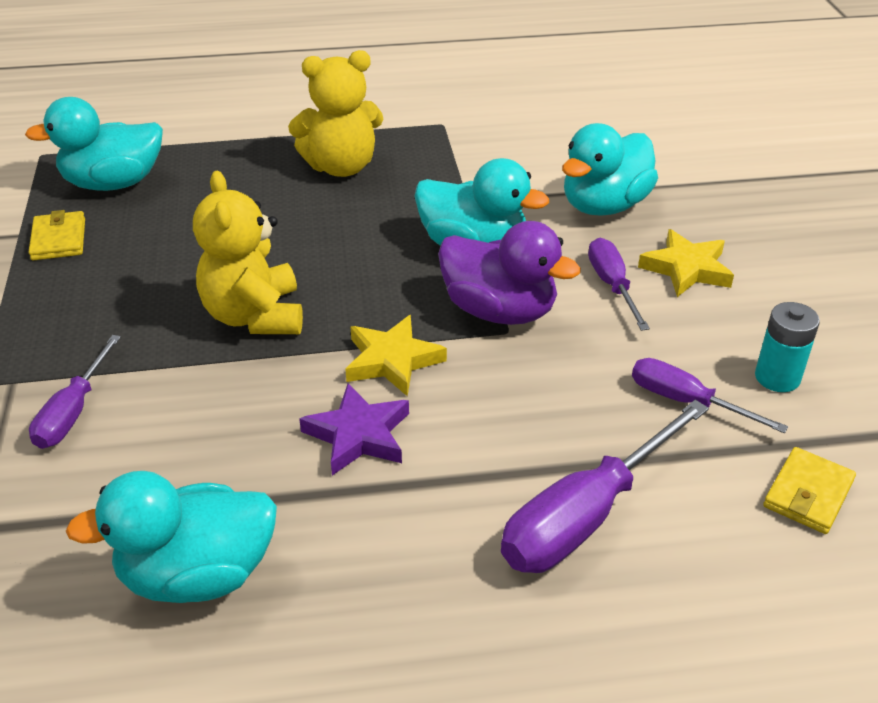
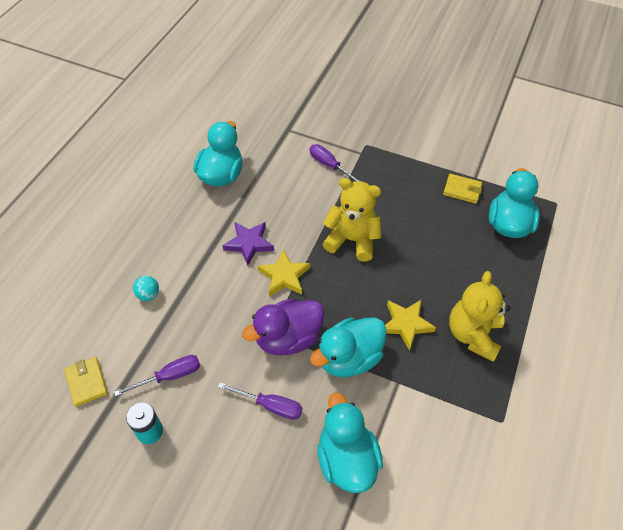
camera: 120 degrees right, 15 degrees up
(586, 515) = (148, 294): purple screwdriver -> turquoise ball
(686, 269) = (256, 457): yellow star -> yellow star (406, 324)

